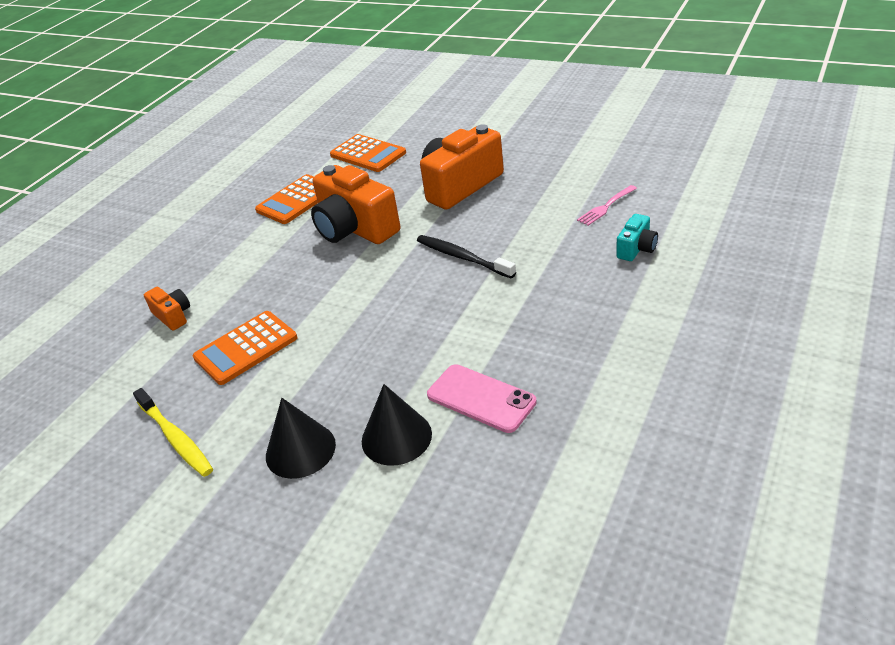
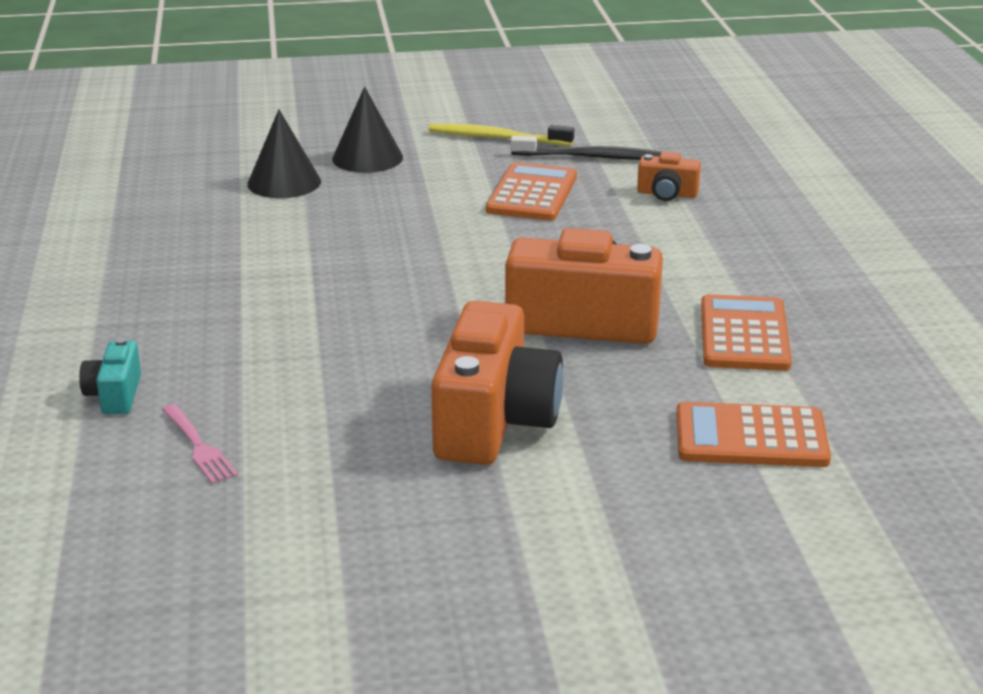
camera: 140 degrees right, 10 degrees down
(463, 257) = (372, 325): black toothbrush -> black toothbrush (589, 157)
(481, 398) = (222, 220): pink phone -> none
(606, 207) = (198, 446): pink fork -> pink fork turned 135 degrees clockwise

